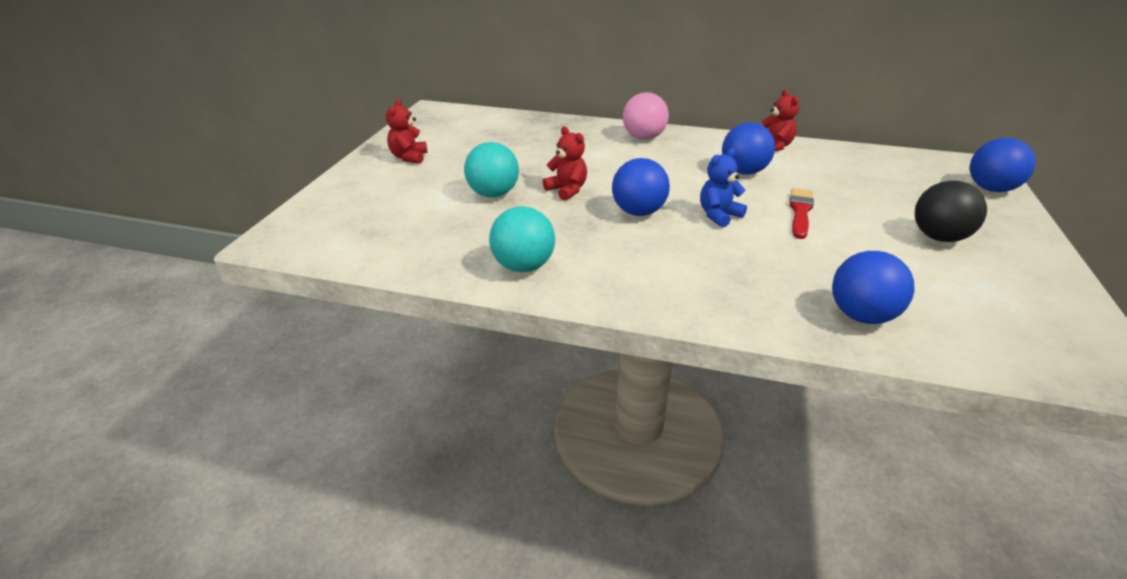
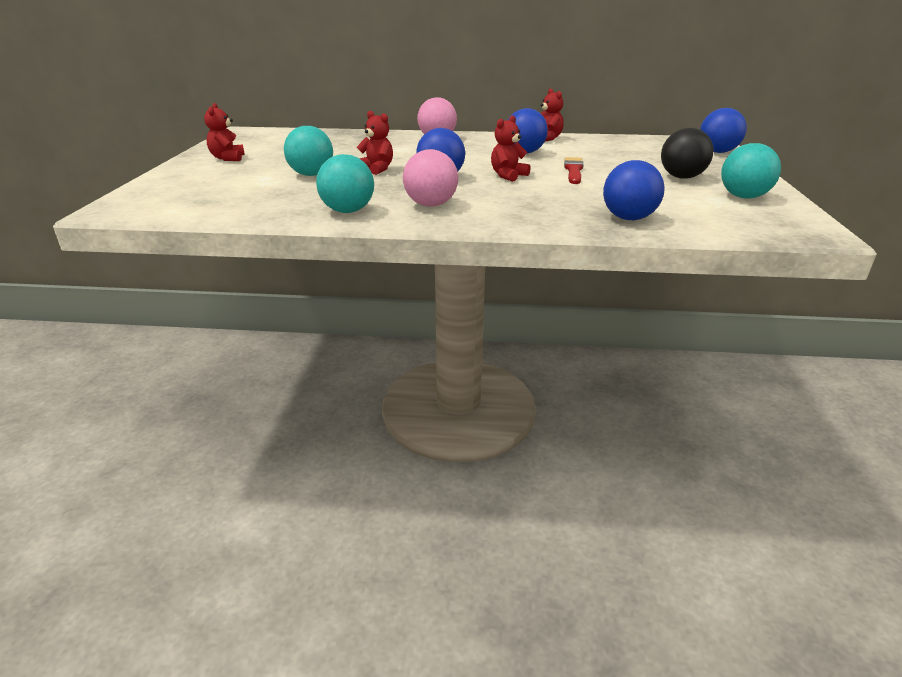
camera: 10 degrees left, 5 degrees down
(620, 264) = (431, 205): none -> pink ball
(718, 215) = (508, 176): blue teddy bear -> red teddy bear
(1019, 286) = (743, 197): none -> turquoise ball

